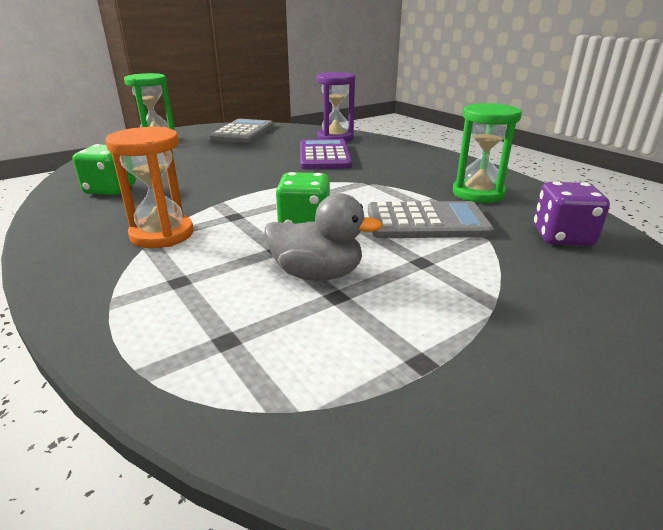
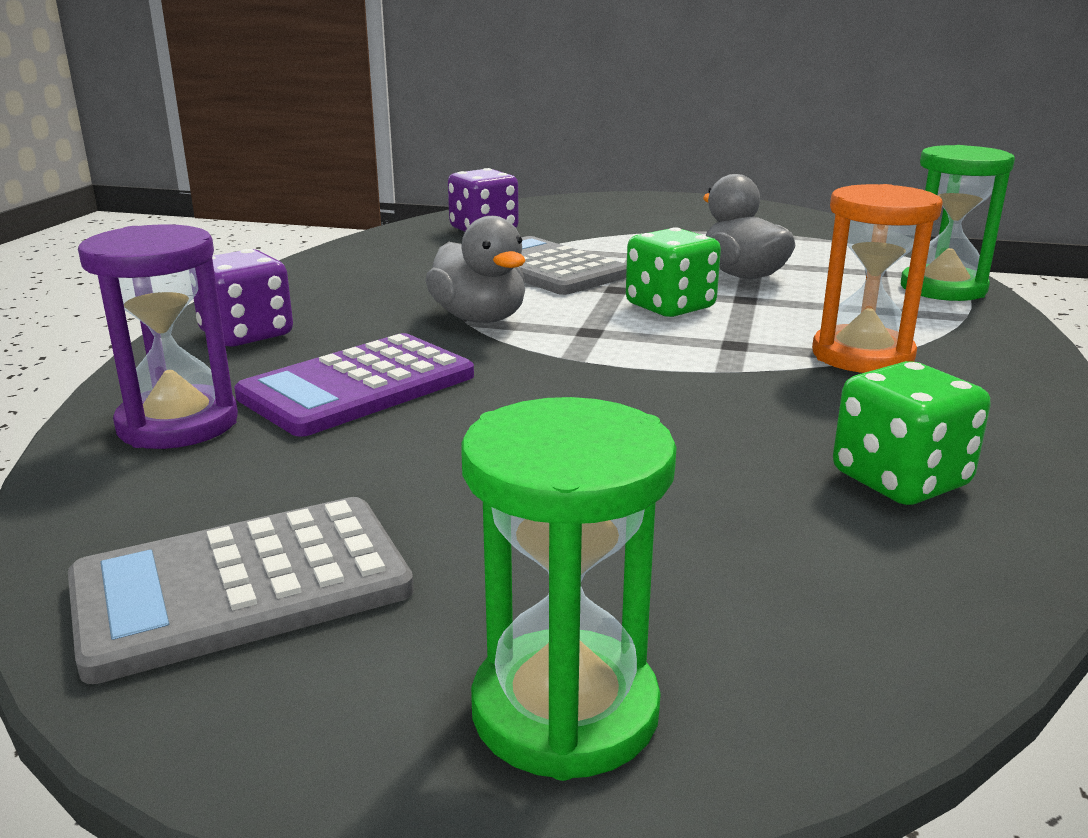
camera: 130 degrees left, 5 degrees down
(361, 185) = (480, 318): none -> grey duck
(404, 153) = (246, 334): none -> purple dice
(478, 193) = (406, 266): green hourglass -> green hourglass (943, 288)

